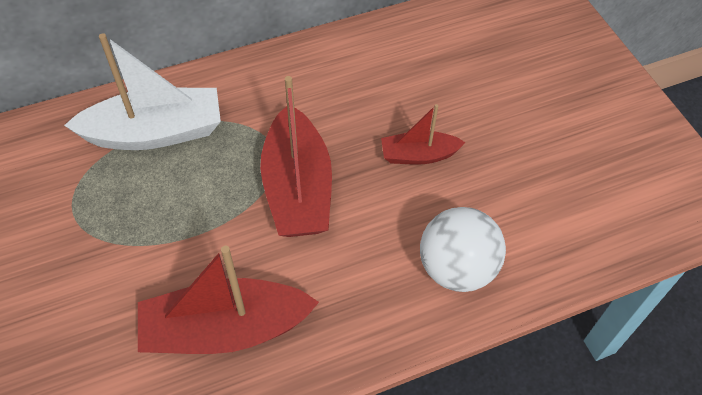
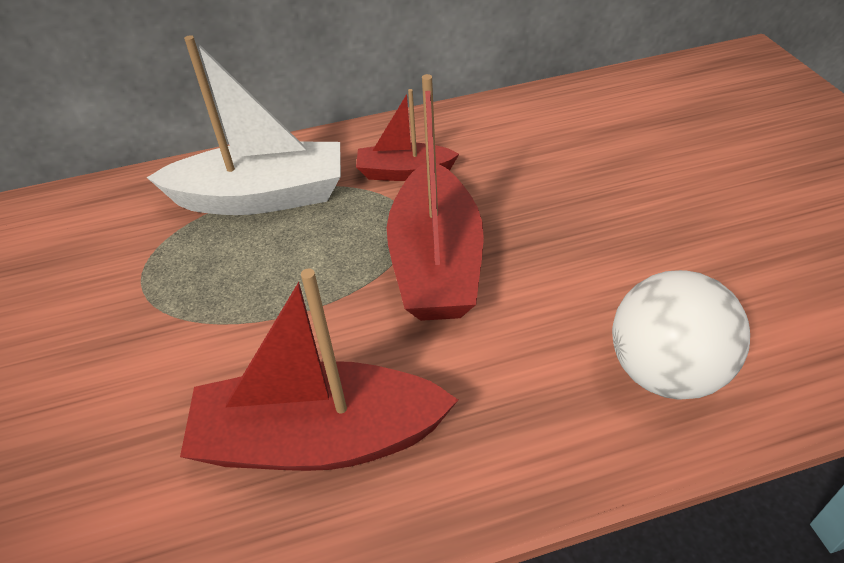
camera: 10 degrees right, 10 degrees down
(418, 155) = (601, 228): red boat -> red boat (404, 172)

